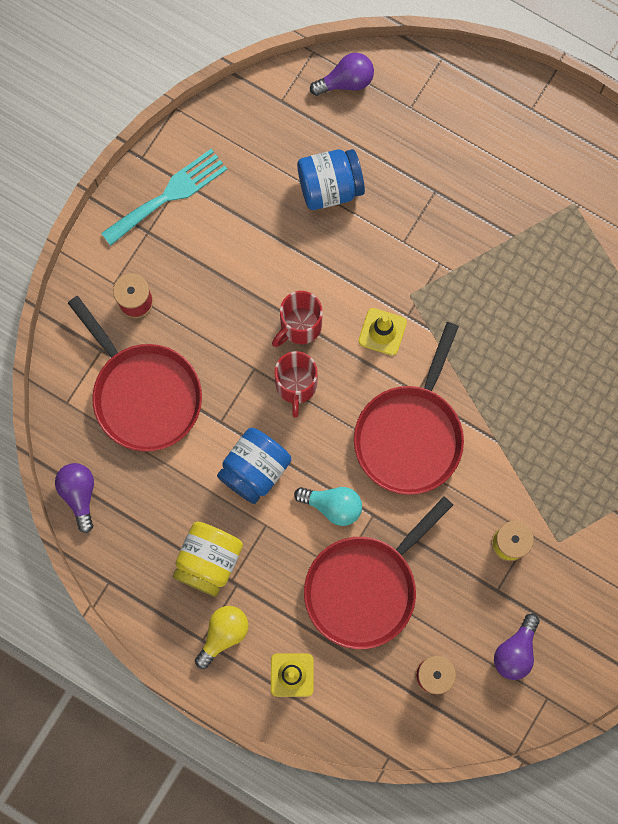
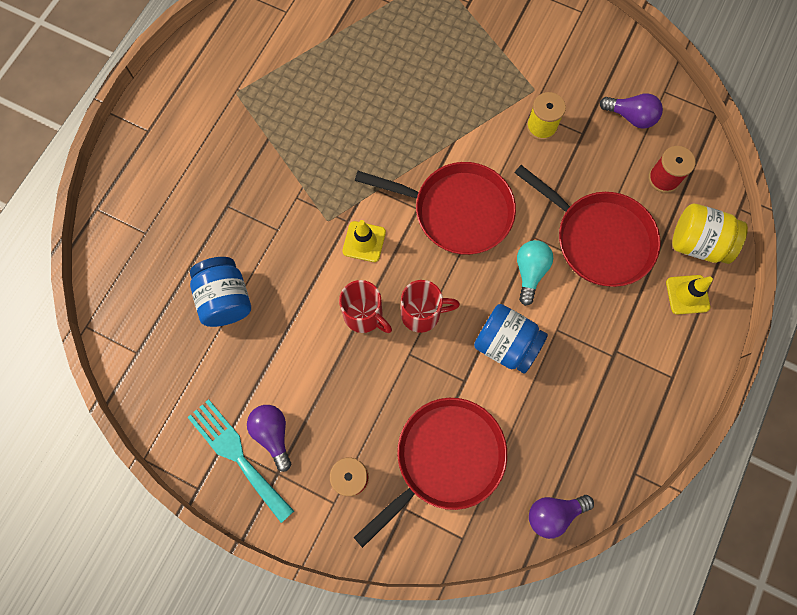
camera: 95 degrees left, 5 degrees down
(209, 560) = (598, 379): yellow jar -> yellow jar (697, 243)
(223, 634) = (663, 358): yellow light bulb -> none
(346, 81) = (118, 293): purple light bulb -> purple light bulb (273, 434)

